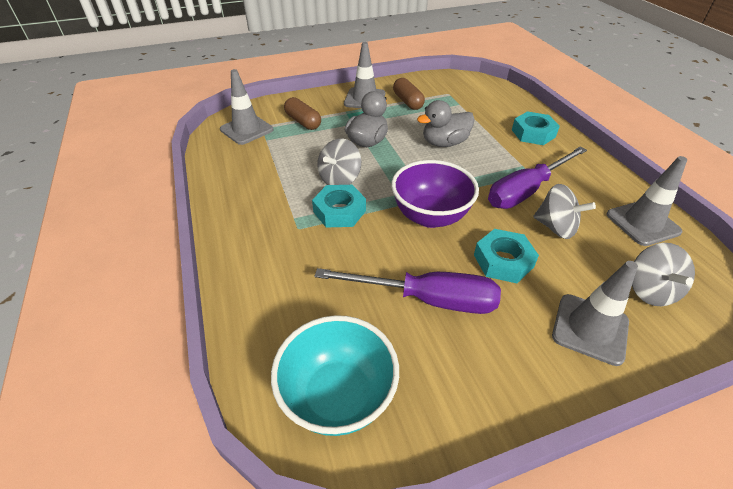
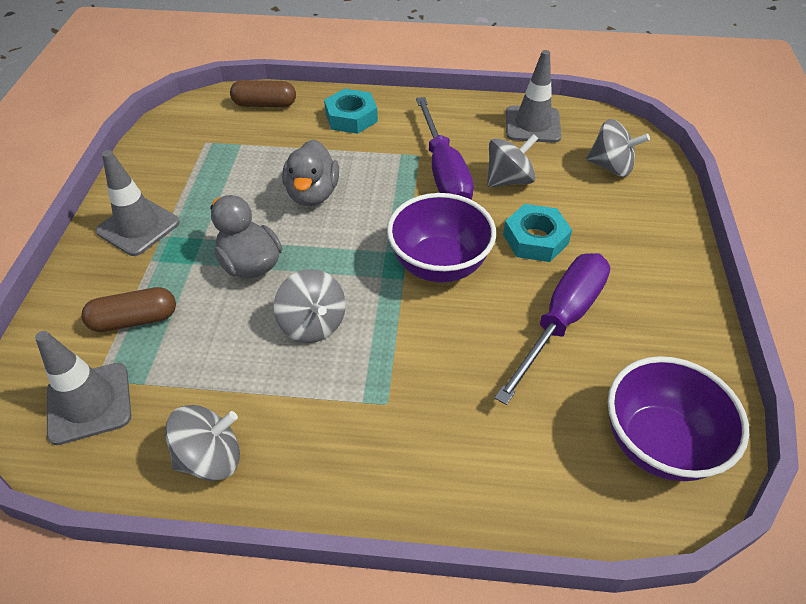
camera: 65 degrees left, 5 degrees up
(231, 176) = (211, 457): none -> grey spinning top
(338, 396) = (657, 443): turquoise bowl -> purple bowl
(339, 211) = (379, 347): turquoise nut -> none
(407, 102) = (189, 187): brown capsule -> brown capsule (265, 104)
(590, 329) = (637, 224): grey traffic cone -> none

